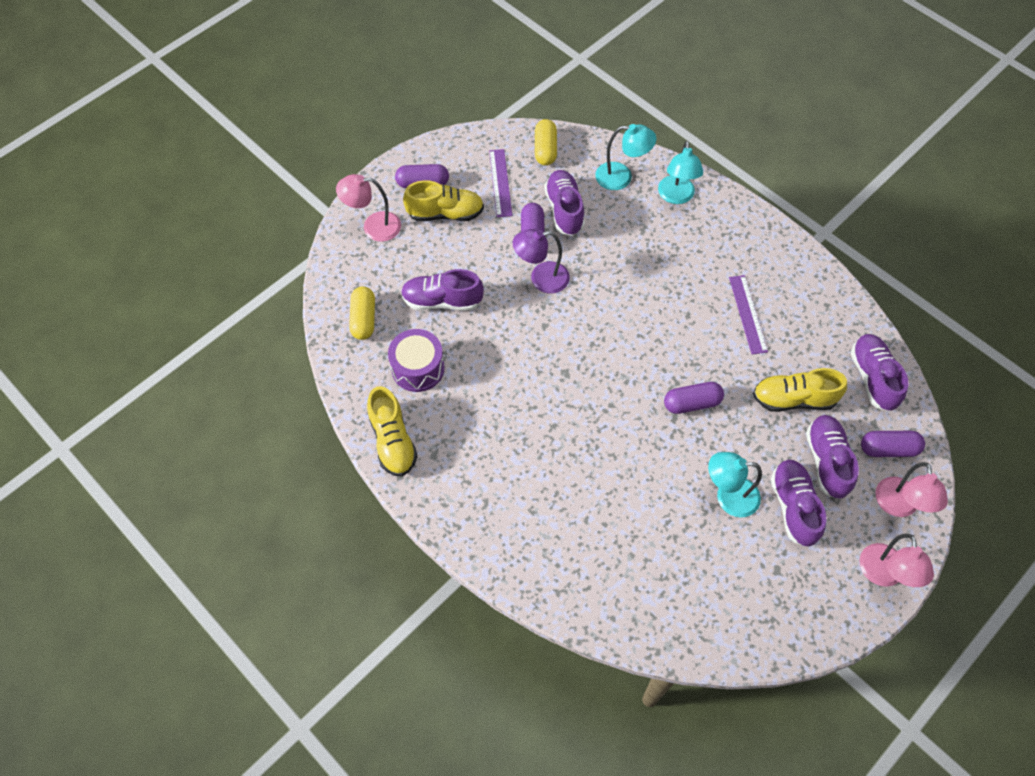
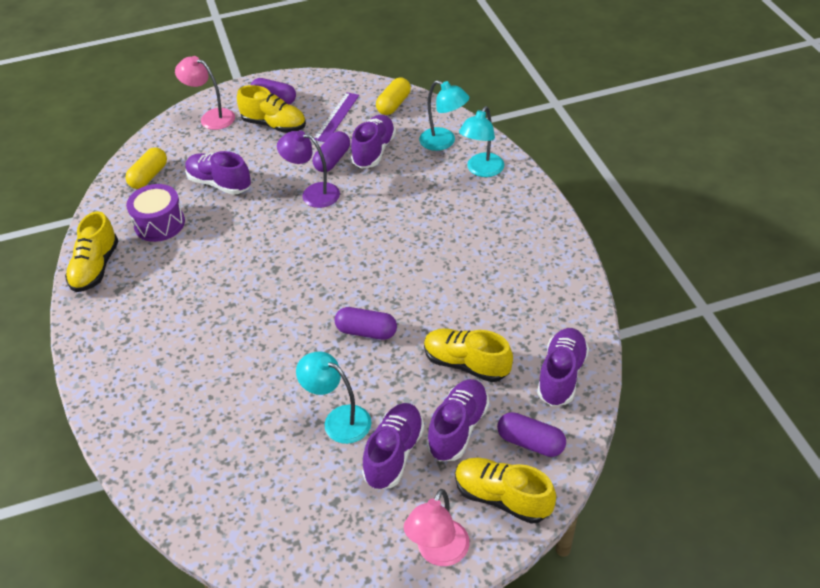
camera: 30 degrees right, 15 degrees down
(747, 314) = (476, 280): purple ruler -> none
(898, 506) = (502, 497): pink lamp -> yellow shoe

